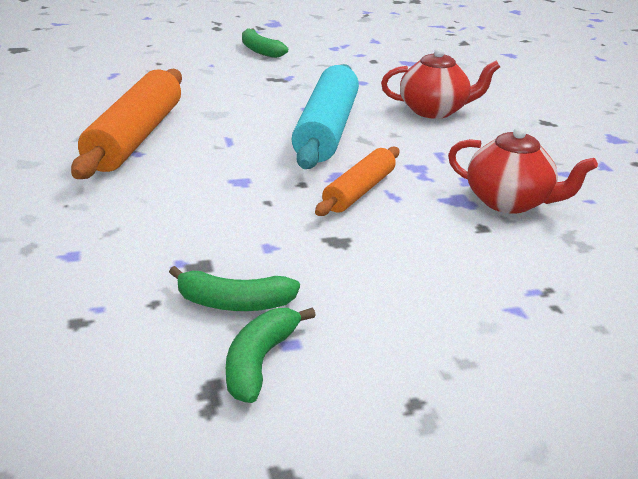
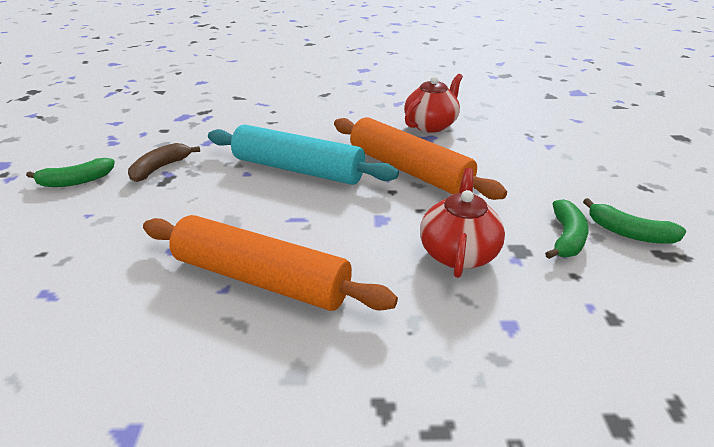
camera: 75 degrees left, 5 degrees up
(297, 73) = (161, 168): none -> brown banana
(359, 191) = (408, 170): orange rolling pin -> orange rolling pin, size x1.74
(434, 111) = (285, 124): red teapot -> red teapot (458, 252)

